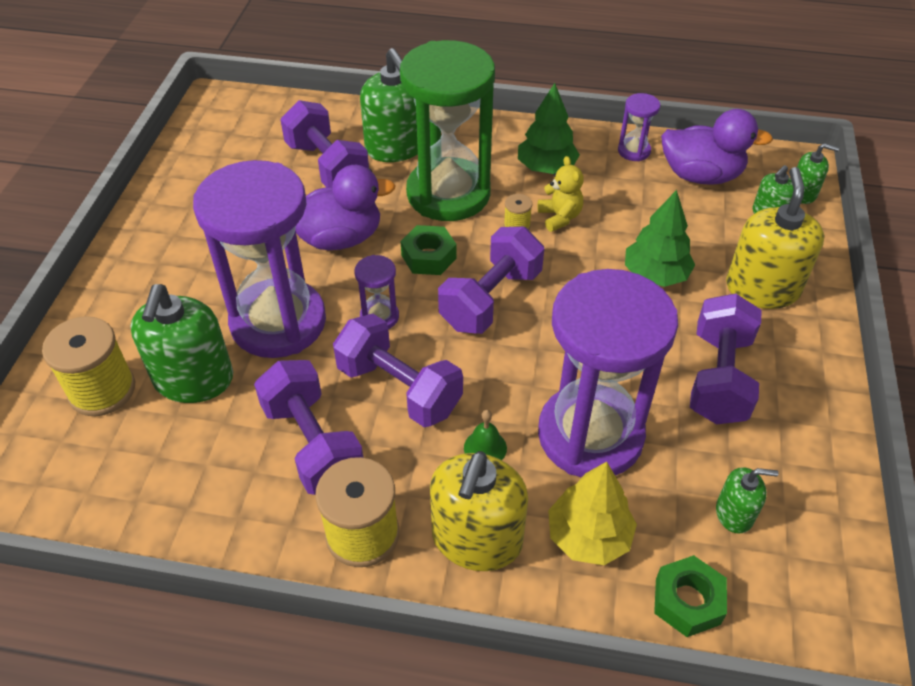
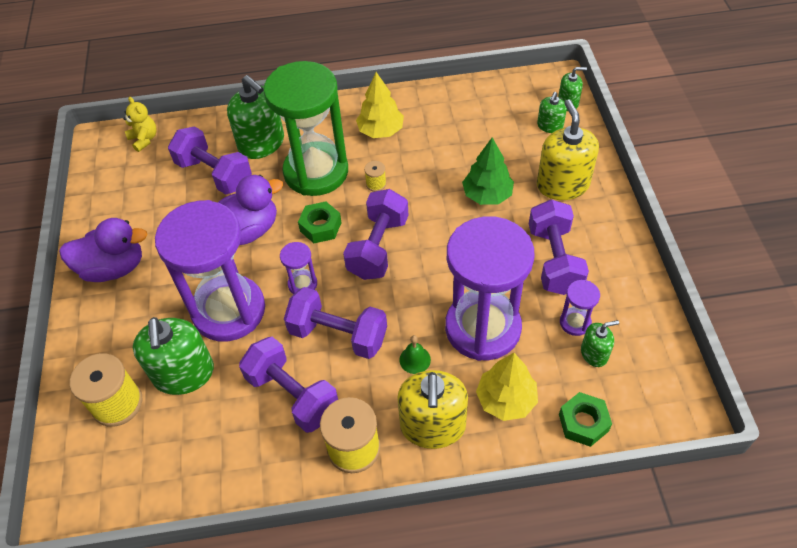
camera: 15 degrees left, 5 degrees up
(546, 168) = (380, 131): green tree -> yellow tree
(559, 217) = (404, 168): yellow teddy bear -> yellow teddy bear (144, 139)
(634, 151) = (439, 100): purple hourglass -> purple hourglass (575, 322)
(701, 176) = (493, 108): purple duck -> purple duck (113, 268)

